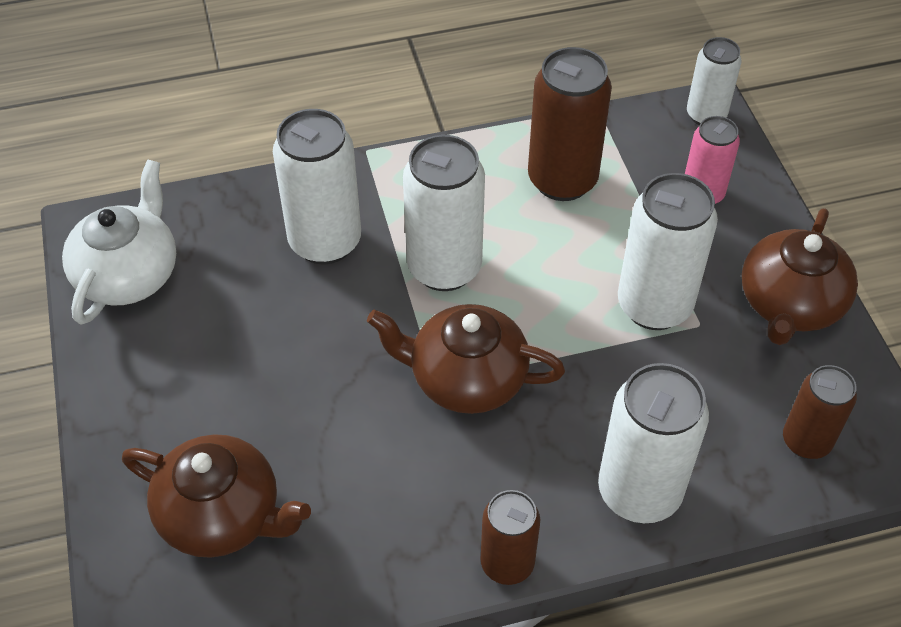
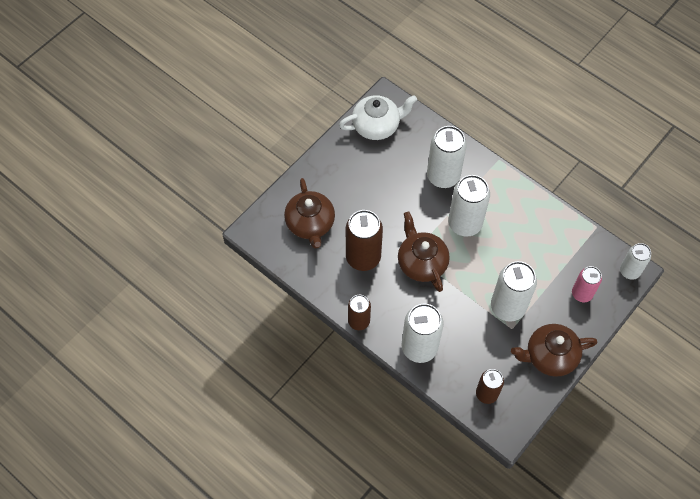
camera: 55 degrees right, 10 degrees up
(562, 180) = (544, 238): brown can -> brown can (363, 257)

